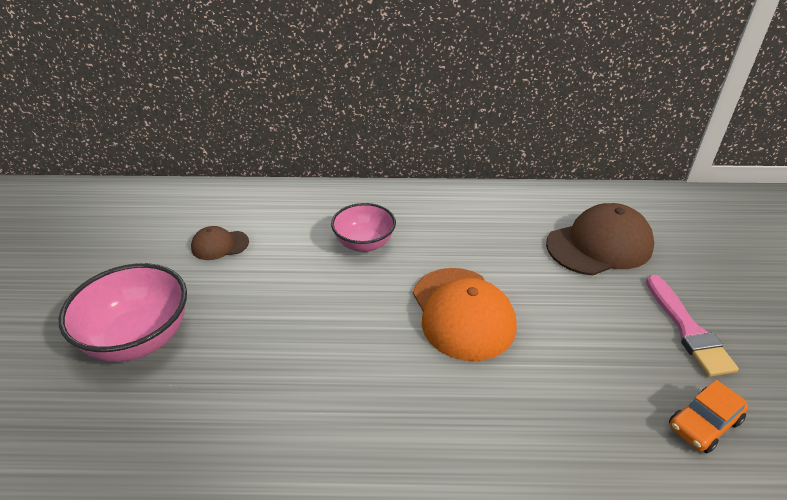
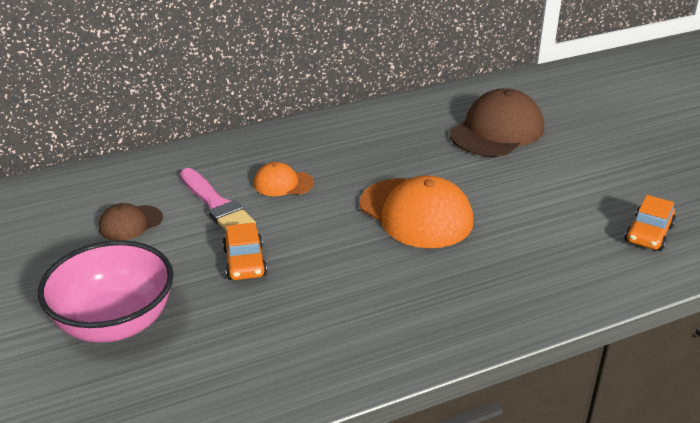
camera: 25 degrees left, 5 degrees down
(278, 314) = (245, 262): none -> orange car
(364, 244) = (283, 183): pink bowl -> orange cap
(687, 329) = (602, 174): pink brush -> pink brush (216, 205)

